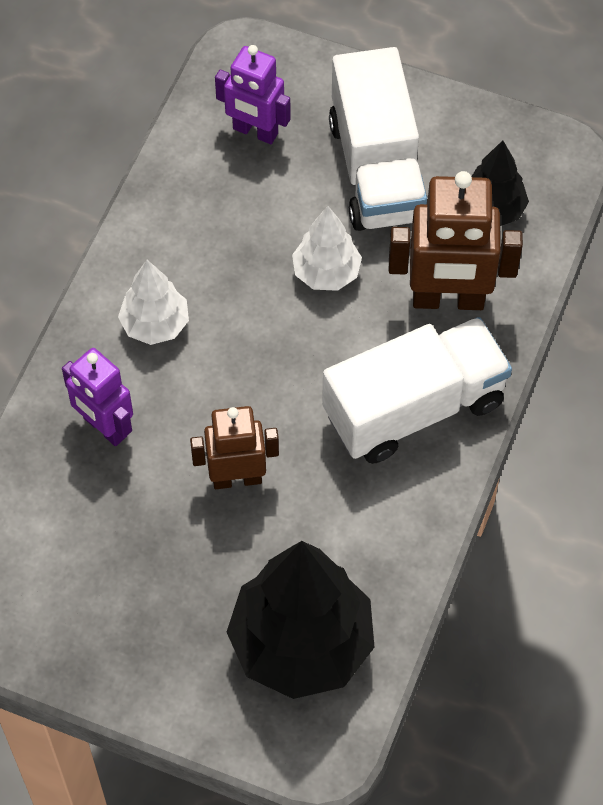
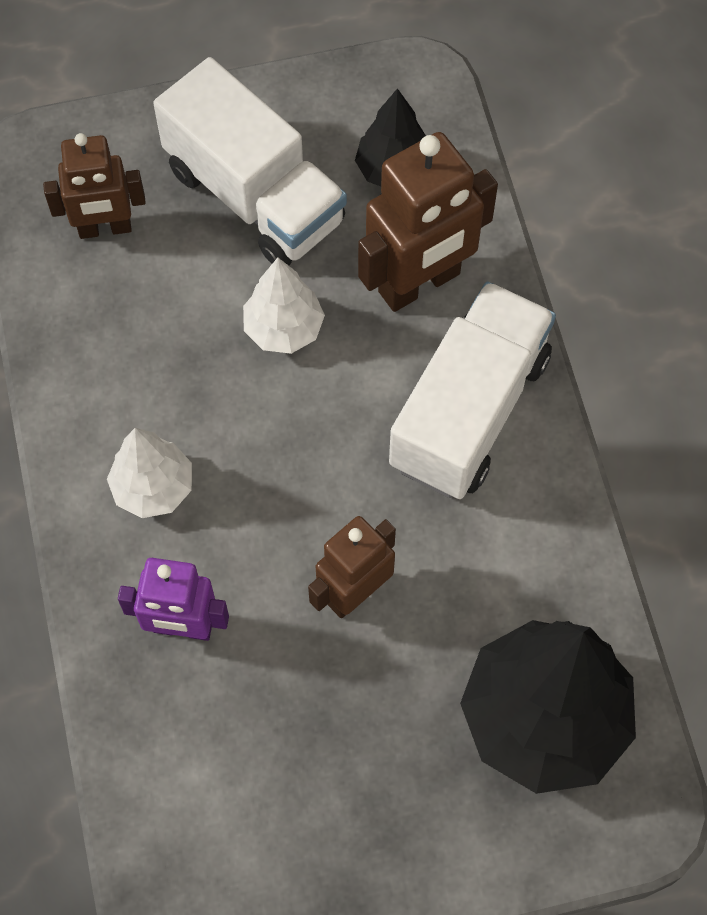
camera: 35 degrees left, 5 degrees up
(255, 131) = (105, 228): purple robot -> brown robot

